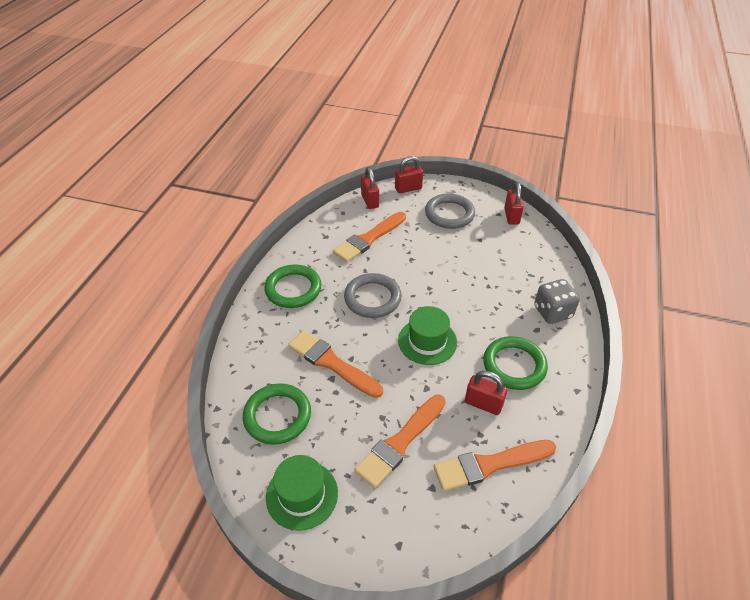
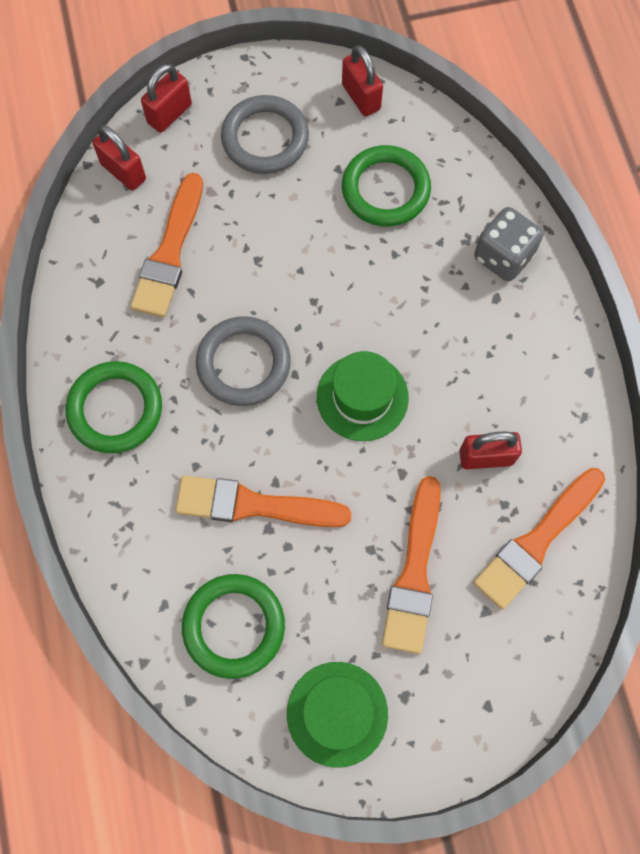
camera: 30 degrees left, 25 degrees up
(514, 365) = (495, 375): green ring -> green ring (385, 189)

